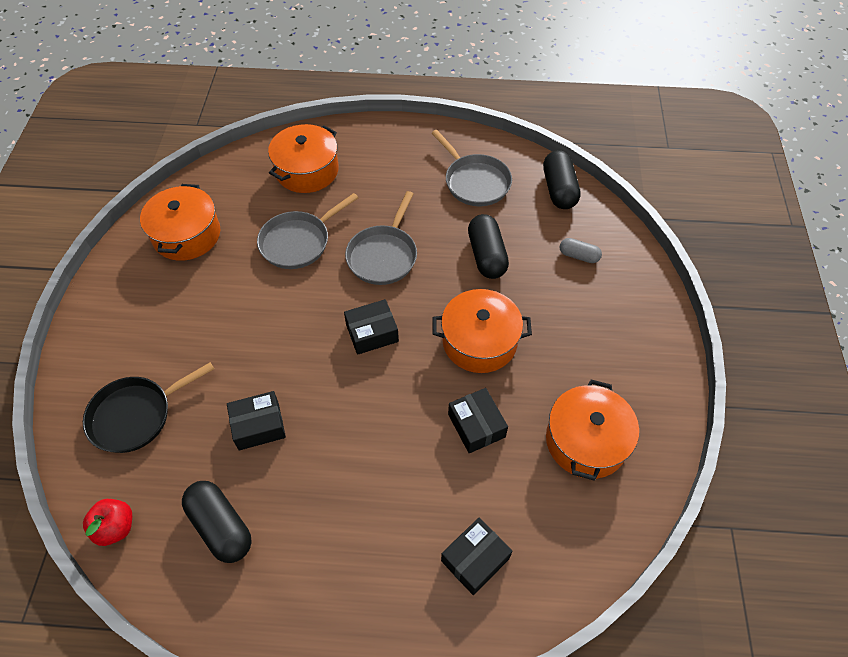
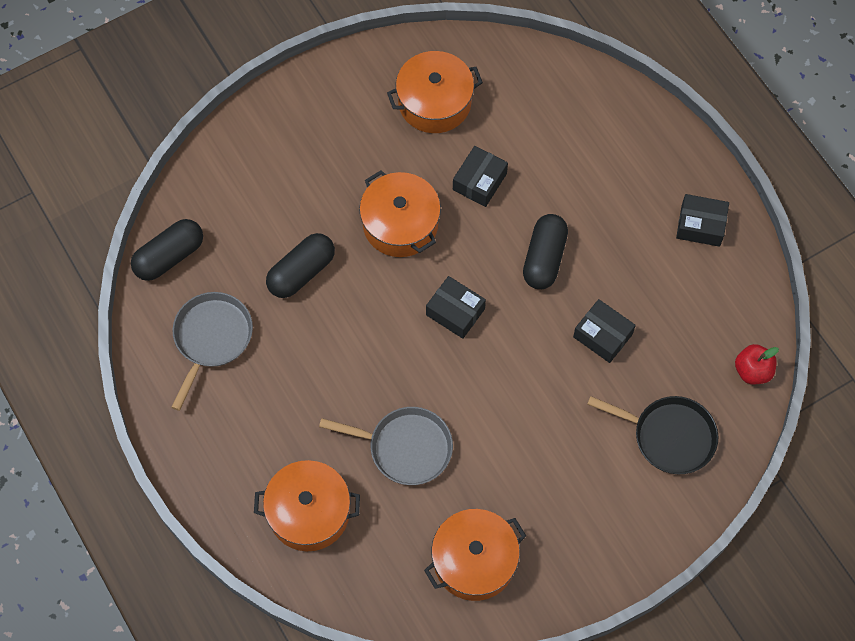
camera: 125 degrees left, 10 degrees up
(221, 526) = (692, 300): black capsule -> black capsule (544, 258)
(383, 255) = (366, 360): grey pan -> none
(475, 559) = (580, 124): black box -> black box (700, 225)
(578, 256) = (247, 197): grey capsule -> none

